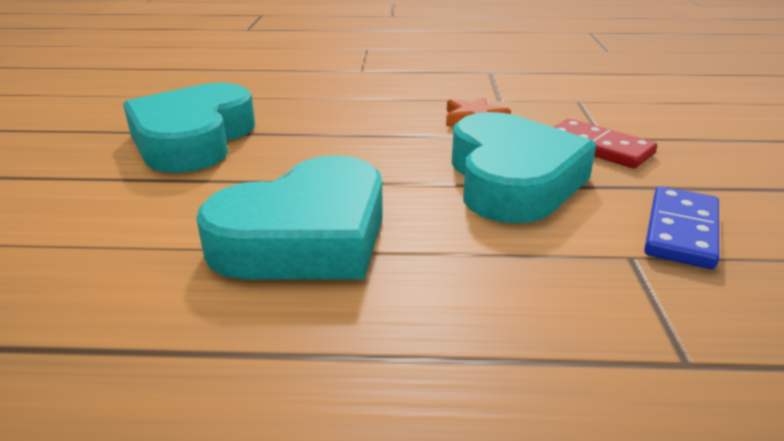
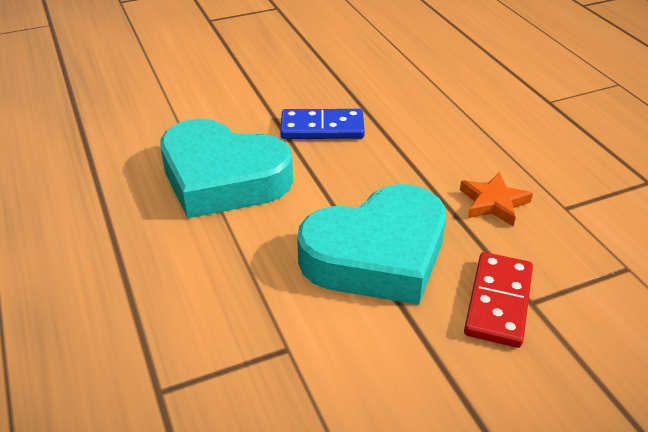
camera: 65 degrees right, 10 degrees up
(193, 139) = (324, 81): turquoise heart -> none
(681, 231) = (351, 379): blue domino -> blue domino (322, 128)

